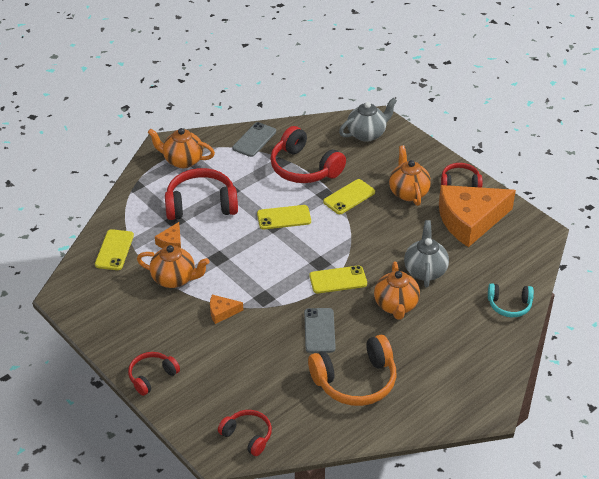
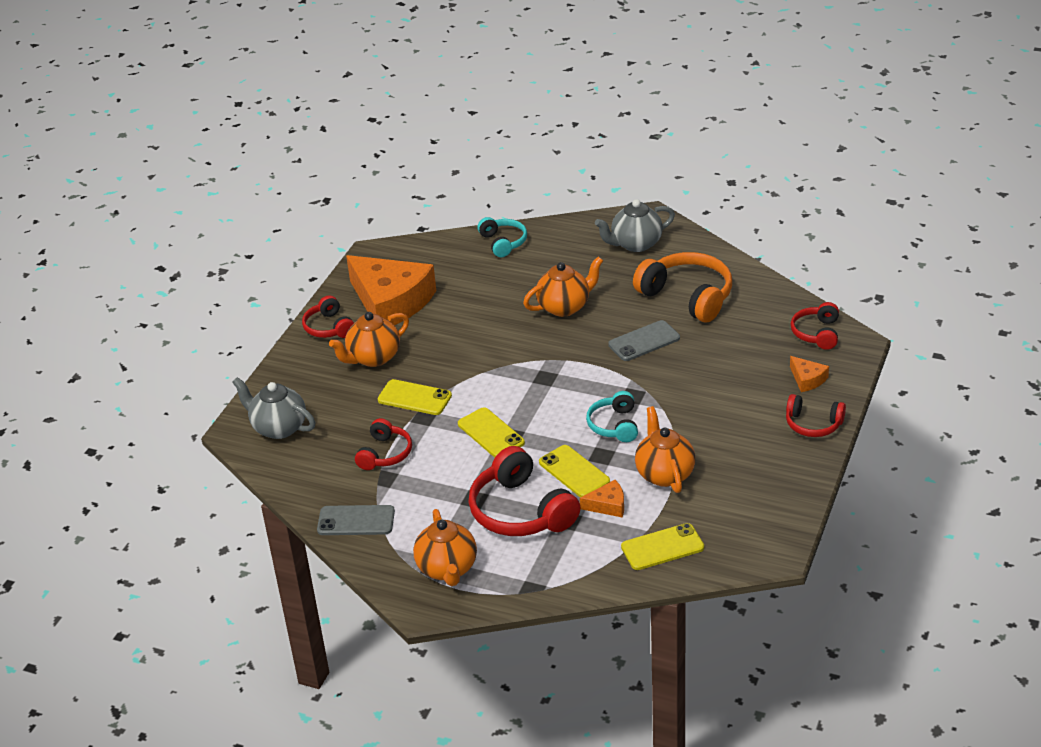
camera: 115 degrees left, 5 degrees down
(222, 312) = (680, 416): orange cheese -> orange cheese (807, 379)
(241, 276) = (614, 425): none -> turquoise headphones
(304, 168) = (385, 454): red headphones -> red headphones, size x0.57
(338, 280) = (560, 356): yellow phone -> yellow phone (574, 472)
(425, 270) = (496, 306): grey teapot -> grey teapot (635, 244)

